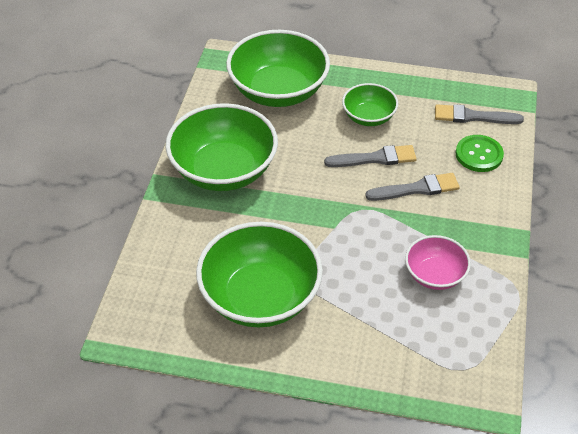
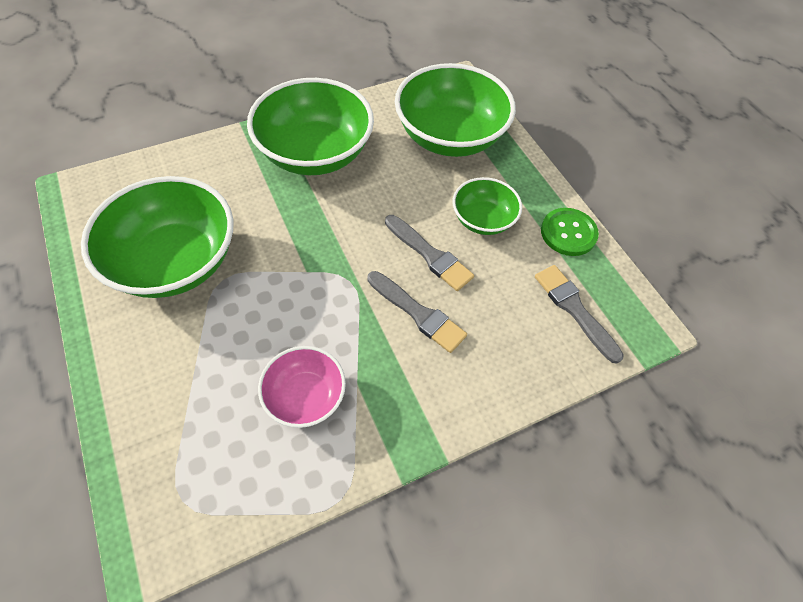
camera: 50 degrees right, 10 degrees up
(479, 155) = (521, 345): green button -> green button (568, 233)

